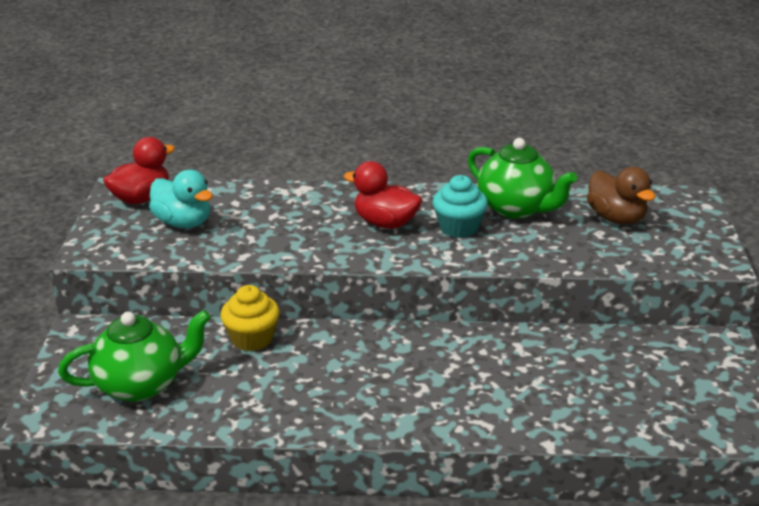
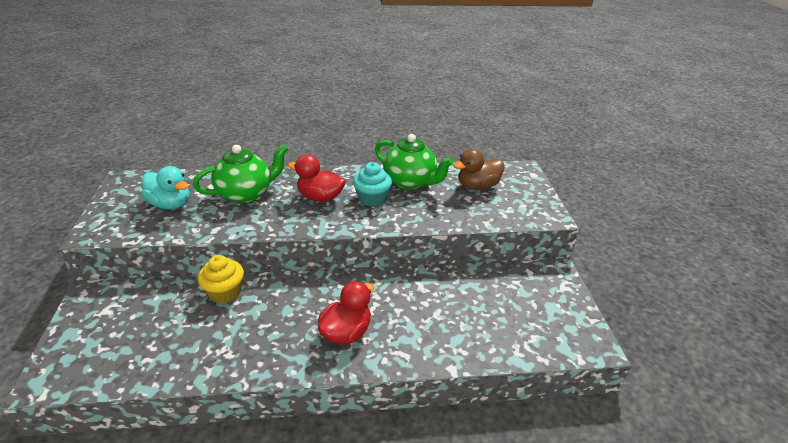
camera: 10 degrees left, 5 degrees up
(141, 198) = (140, 186): red duck -> red duck (346, 332)
(141, 385) = (134, 341): green teapot -> green teapot (246, 194)
(616, 218) = (477, 186): brown duck -> brown duck turned 105 degrees clockwise

